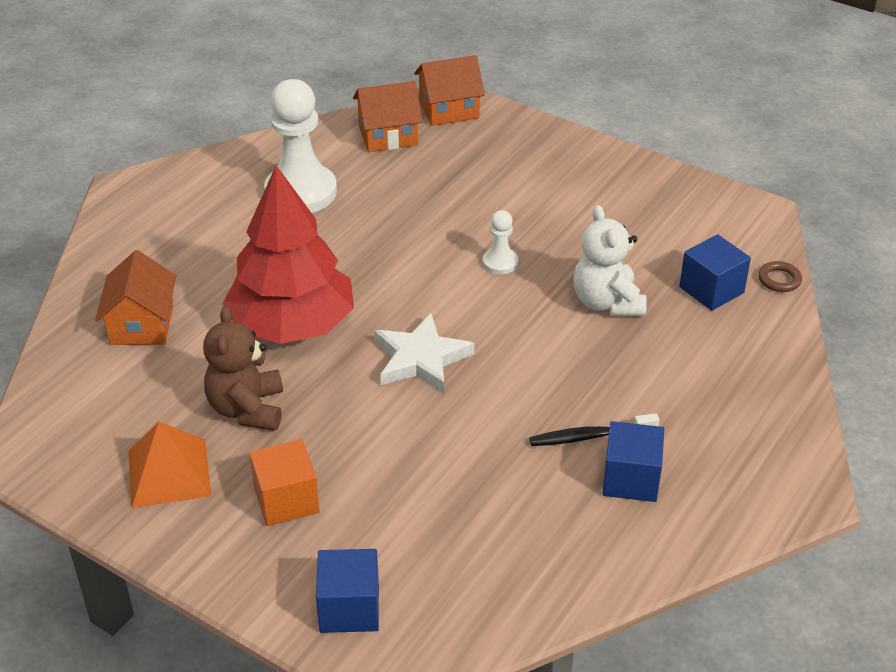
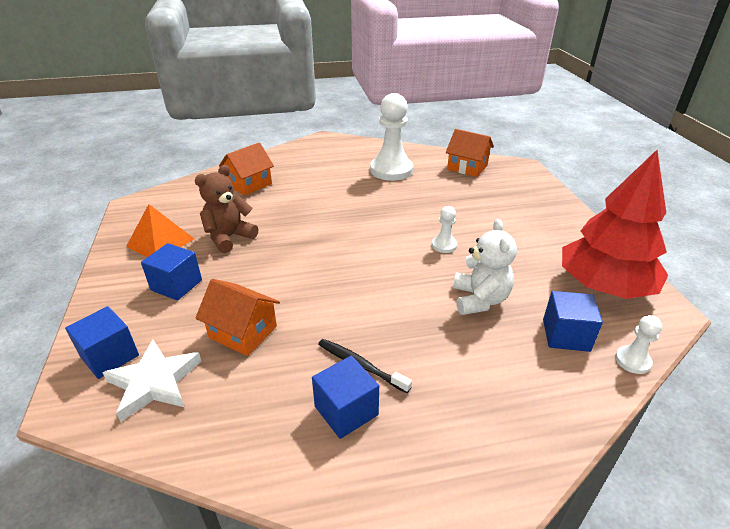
camera: 45 degrees right, 5 degrees down
(286, 500) = (176, 285): orange cube -> blue cube
(292, 325) = (302, 216): red tree -> red tree (603, 286)
(420, 359) = (334, 264): white star -> white star (154, 382)
(449, 110) = (516, 170): orange house -> orange house (243, 332)
(607, 302) = (479, 300): white teddy bear -> white teddy bear turned 150 degrees clockwise
(779, 280) = (632, 361): brown ring -> white pawn

